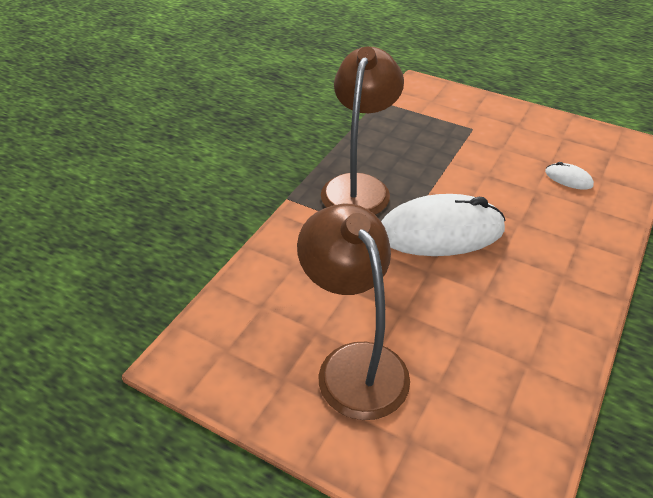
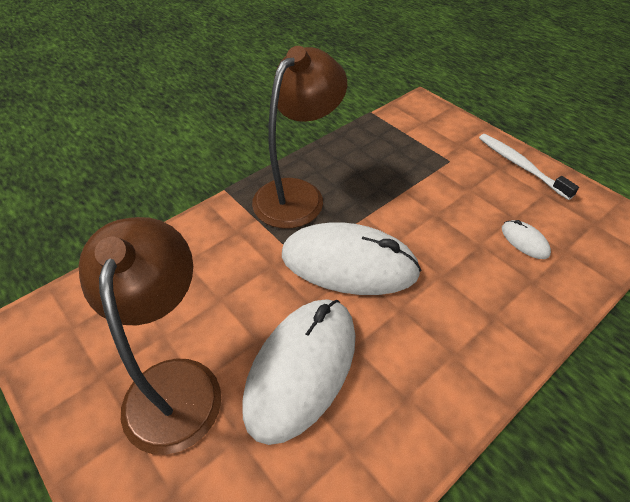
camera: 20 degrees right, 5 degrees up
(453, 321) = (301, 369): none -> white mouse
(532, 120) = (520, 165): none -> white toothbrush

